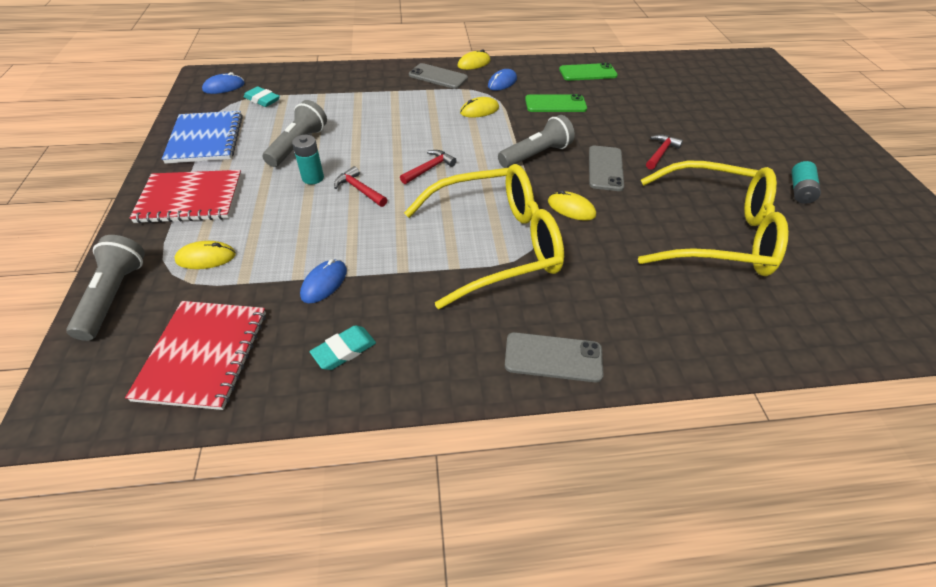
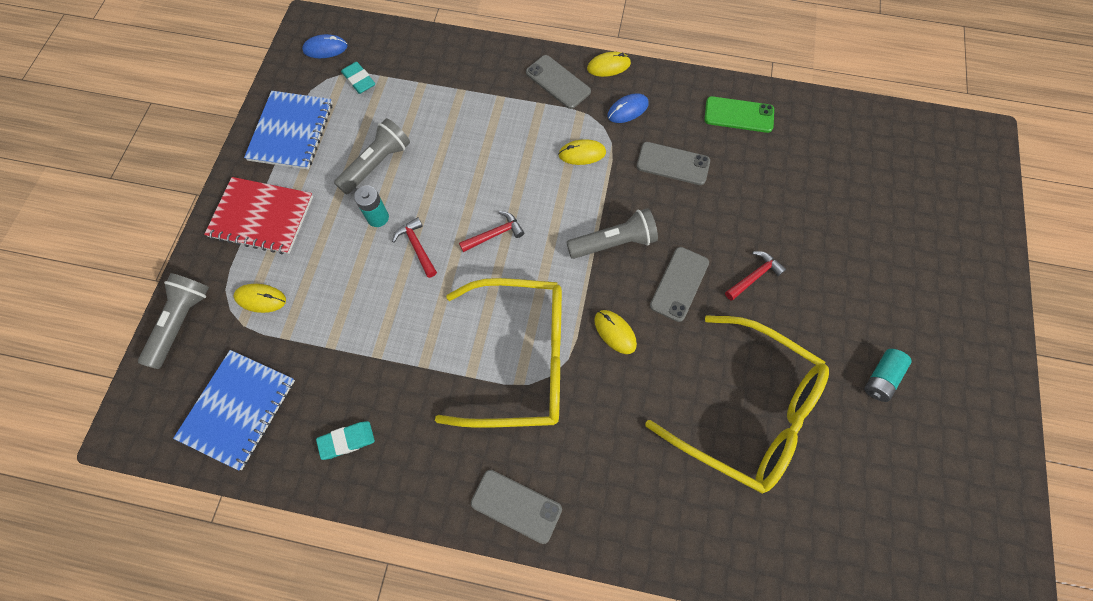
camera: 20 degrees right, 20 degrees up
(203, 355) = (238, 409): red notebook -> blue notebook
(324, 283) = (351, 360): blue mouse -> none
(555, 104) = (673, 164): green phone -> grey phone

